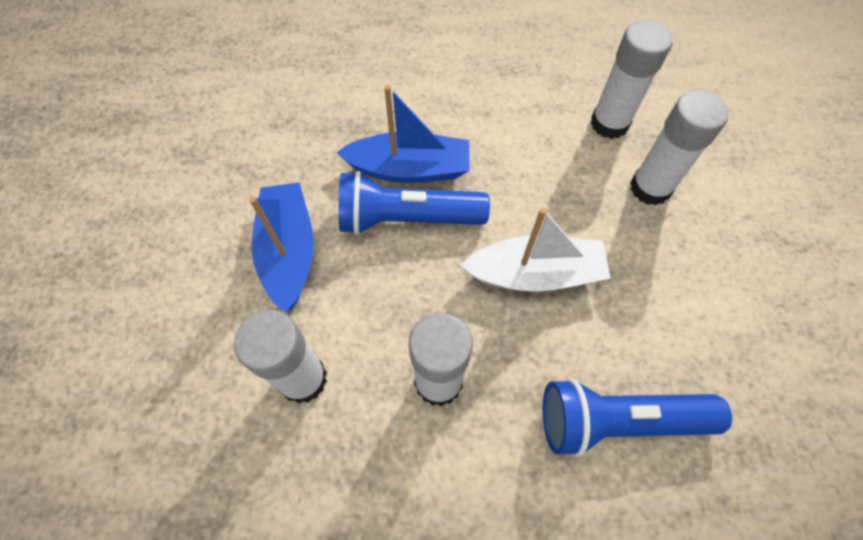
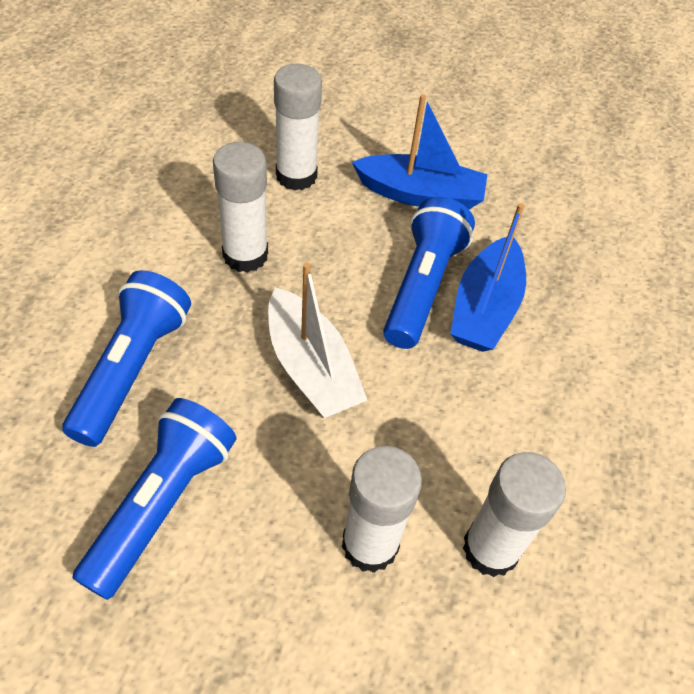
camera: 105 degrees right, 10 degrees down
(535, 274) = (311, 368): white boat -> white boat turned 45 degrees counterclockwise
(711, 330) = (162, 504): none -> blue flashlight

